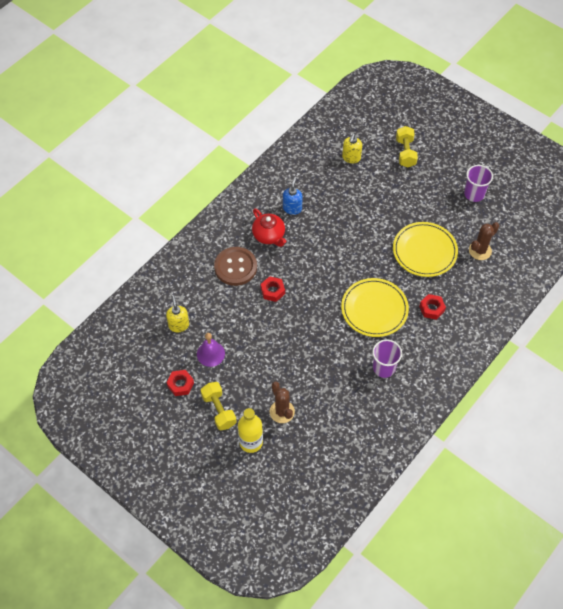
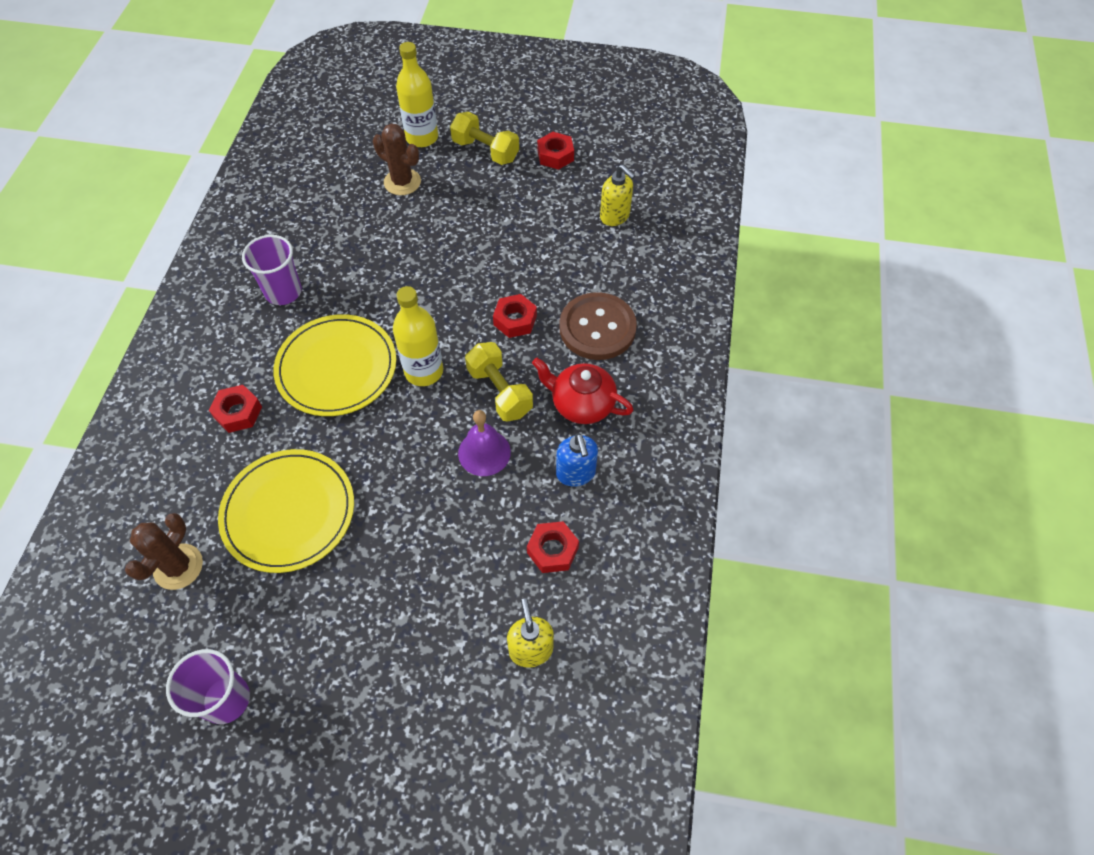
camera: 150 degrees right, 0 degrees up
(210, 354) = (544, 203): purple bell -> purple bell (484, 452)
(321, 185) = (552, 550): none -> red nut
(332, 286) = (424, 371): none -> yellow bottle
(405, 152) = (420, 731): yellow dumbbell -> yellow dumbbell (499, 391)

